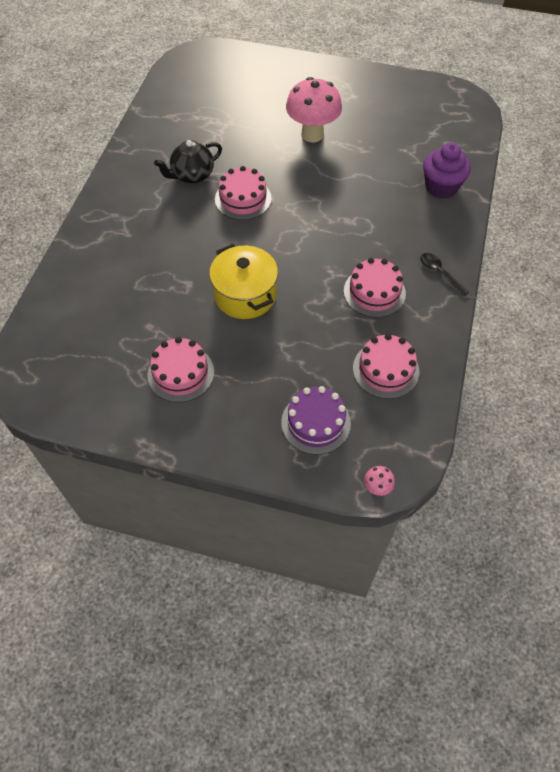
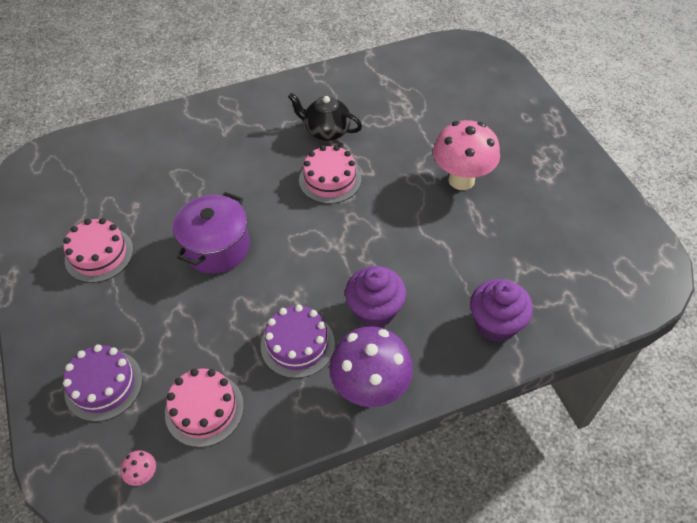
camera: 55 degrees right, 5 degrees down
(245, 295) = (216, 247): yellow pot -> purple pot
(374, 292) = (297, 344): pink cake -> purple cake
(377, 488) = (55, 480): pink mushroom -> pink mushroom (143, 475)
(381, 238) = (375, 310): none -> purple cupcake
(440, 273) = (370, 389): black spoon -> purple mushroom

